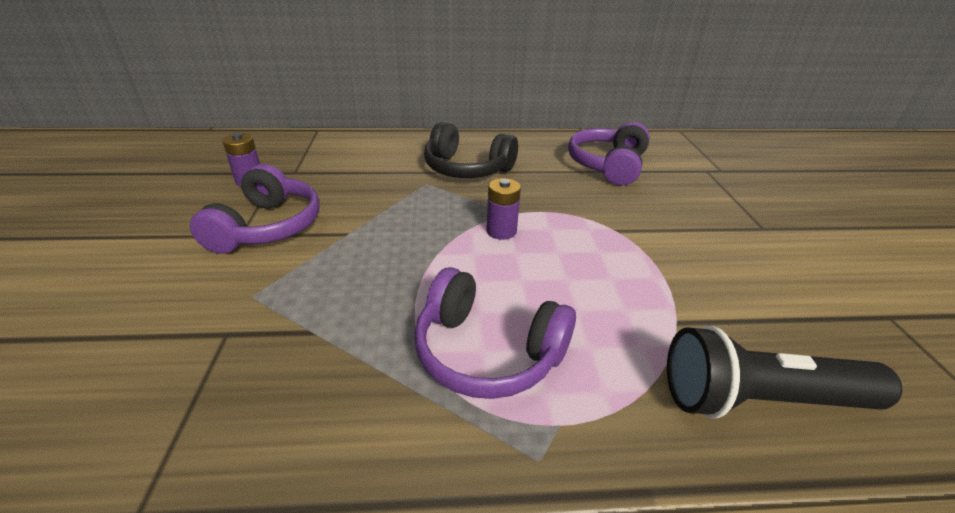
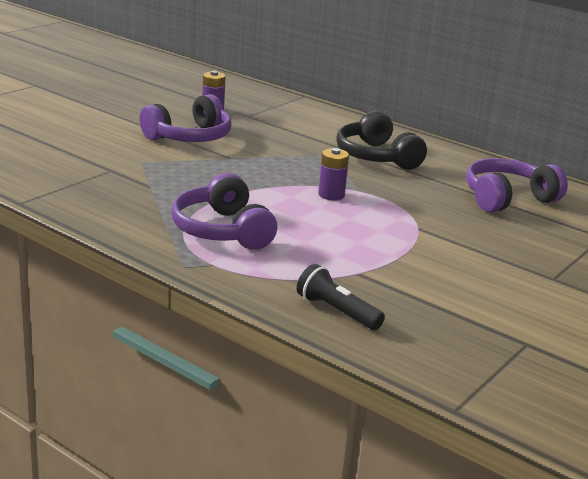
camera: 40 degrees right, 10 degrees down
(759, 399) = (337, 311): black flashlight -> black flashlight, size x0.62

